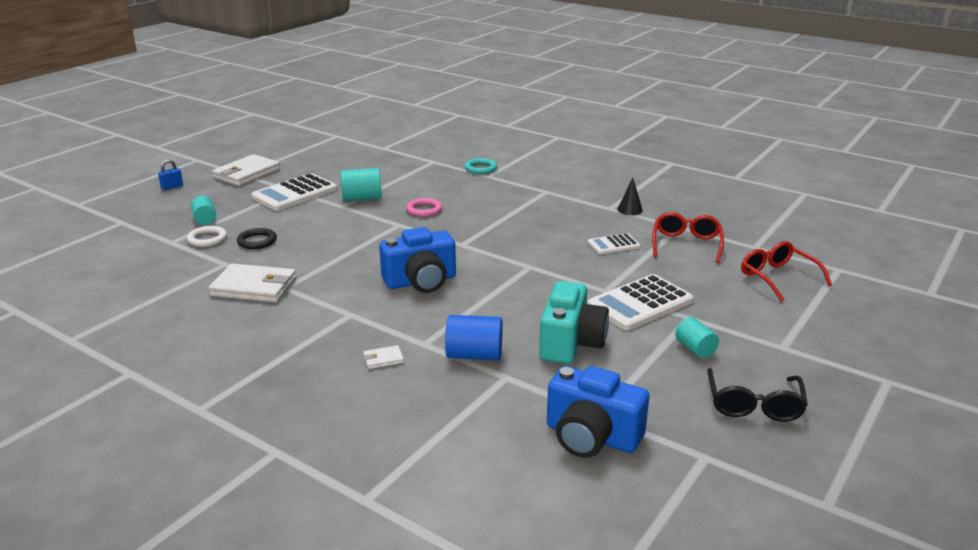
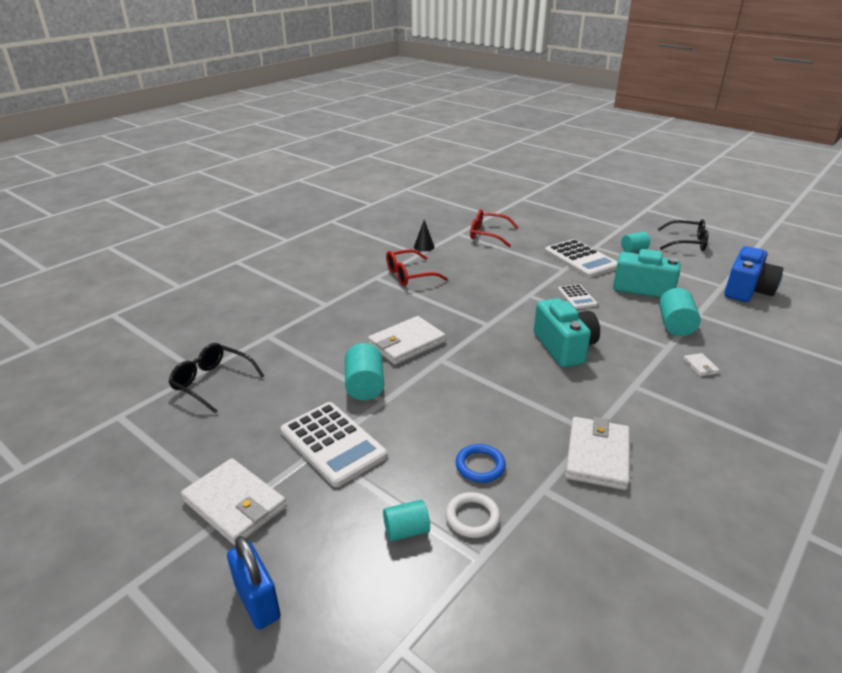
camera: 85 degrees left, 5 degrees up
(172, 187) = (257, 602): blue padlock -> blue padlock, size x1.69
(257, 241) = (480, 466): black ring -> blue ring
(370, 153) = (212, 382): none -> black glasses
(421, 281) = (564, 347): blue camera -> turquoise camera
(424, 210) = (406, 343): pink ring -> white wallet
(474, 355) = (675, 325): blue cylinder -> turquoise cylinder
(480, 168) = (304, 307): turquoise ring -> none
(613, 245) = (489, 259): white calculator -> white calculator (577, 297)
(777, 277) = (535, 215): red glasses -> red glasses (409, 275)

